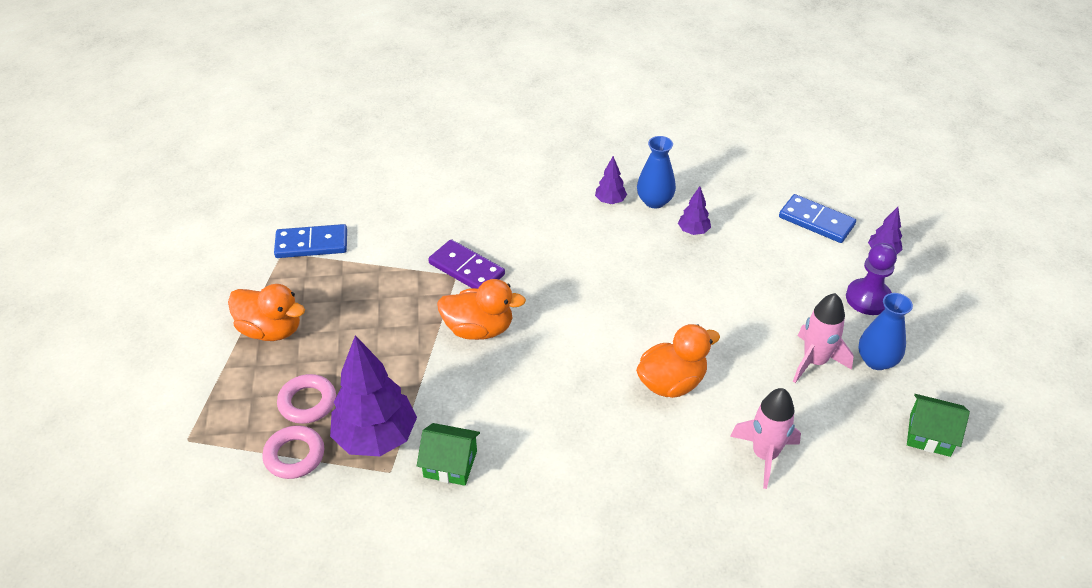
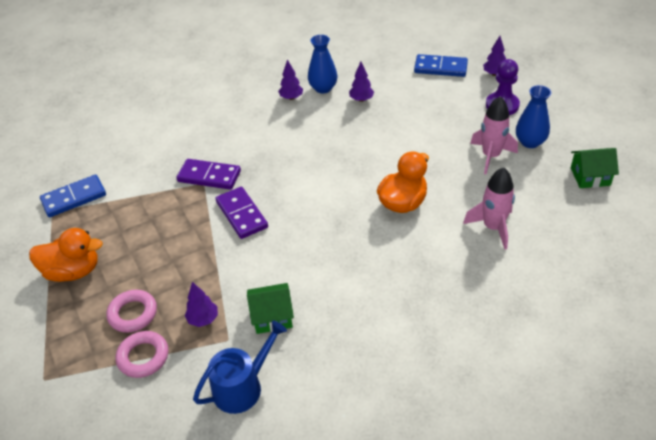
camera: 20 degrees left, 0 degrees up
(376, 437) = (203, 319): purple tree -> purple tree, size x0.46
(378, 531) = (242, 386): none -> blue watering can
(479, 329) = (242, 214): orange duck -> purple domino

